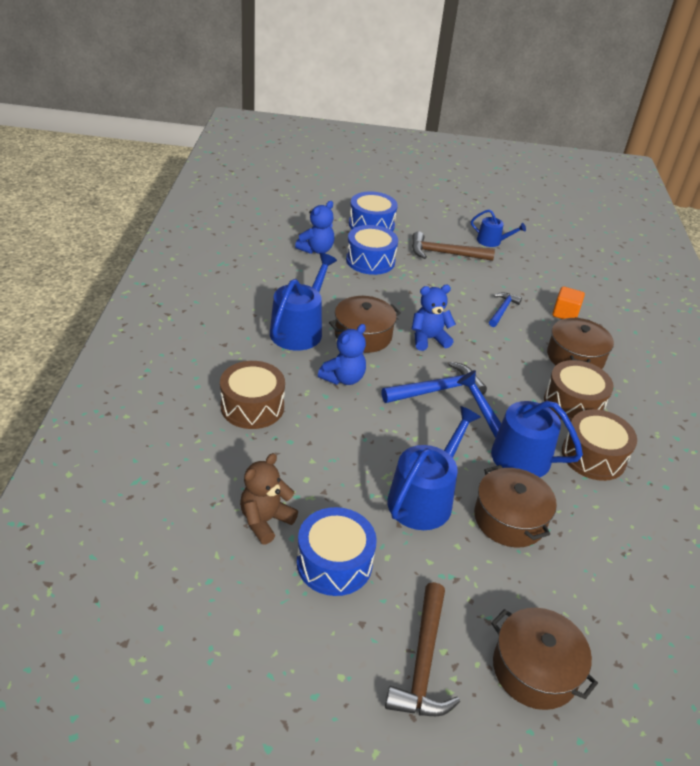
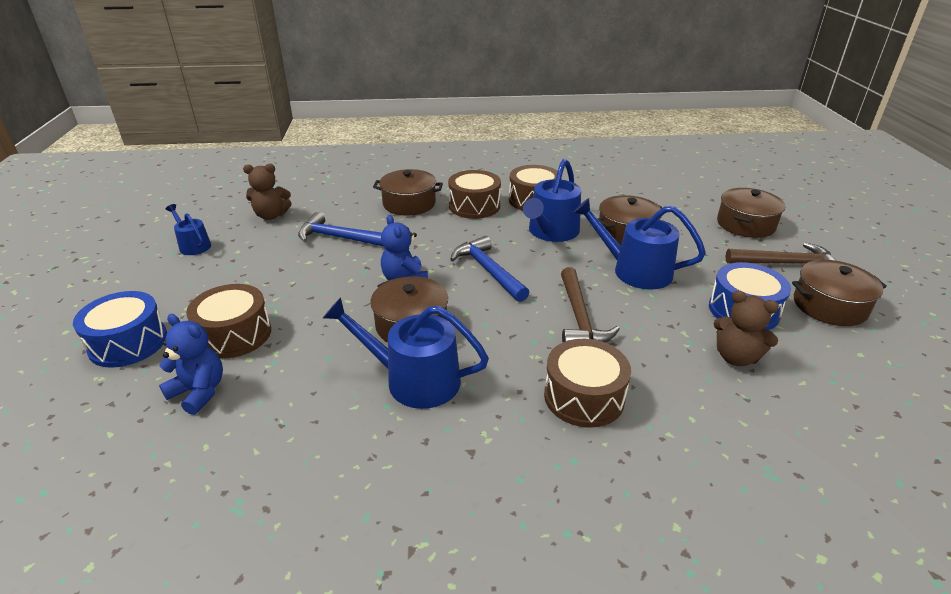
camera: 95 degrees left, 5 degrees down
(324, 656) = (829, 306): none -> brown pot
(343, 378) = (498, 331): blue teddy bear -> none
(370, 260) = (234, 334): blue drum -> brown drum
(445, 254) = (220, 276): brown hammer -> brown hammer (579, 317)
(492, 241) = (193, 245): blue watering can -> blue watering can turned 60 degrees counterclockwise
(502, 310) = (340, 238): blue hammer -> blue hammer, size x1.58
(544, 276) = (271, 215): none -> brown teddy bear
(565, 314) = (340, 206): orange cube -> none

